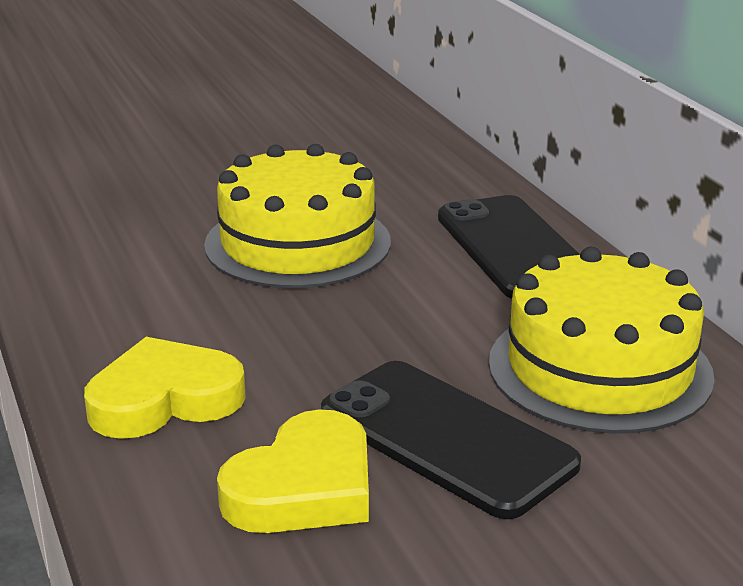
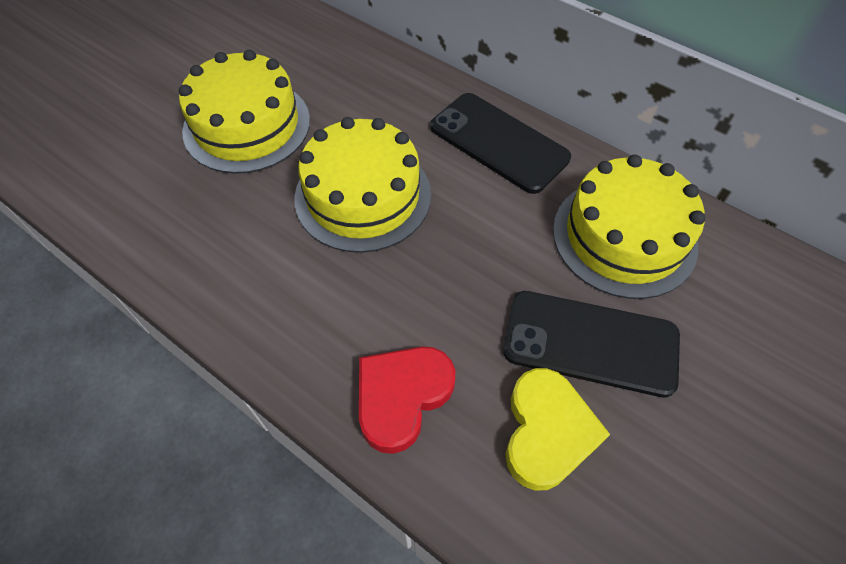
camera: 30 degrees left, 30 degrees up
(164, 399) = (402, 397): yellow heart -> red heart
(230, 162) = (247, 125): none -> yellow cake

